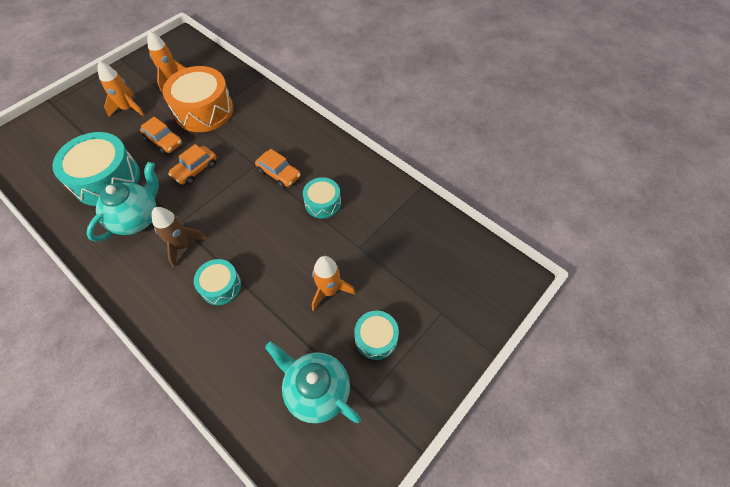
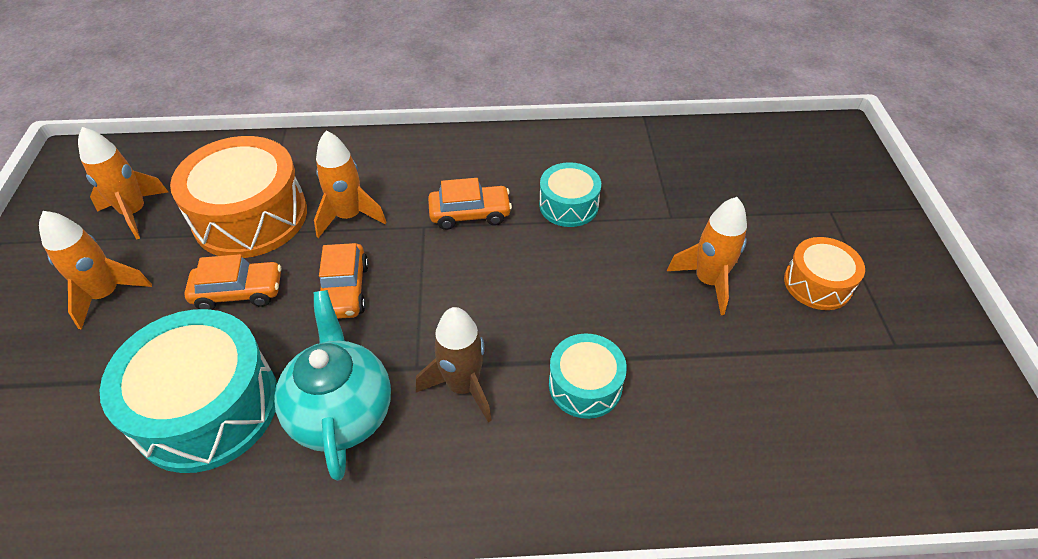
camera: 45 degrees left, 10 degrees down
(235, 138) = (349, 216): none -> orange rocket
(317, 390) = (846, 384): turquoise teapot -> none
(376, 338) = (817, 284): turquoise drum -> orange drum

